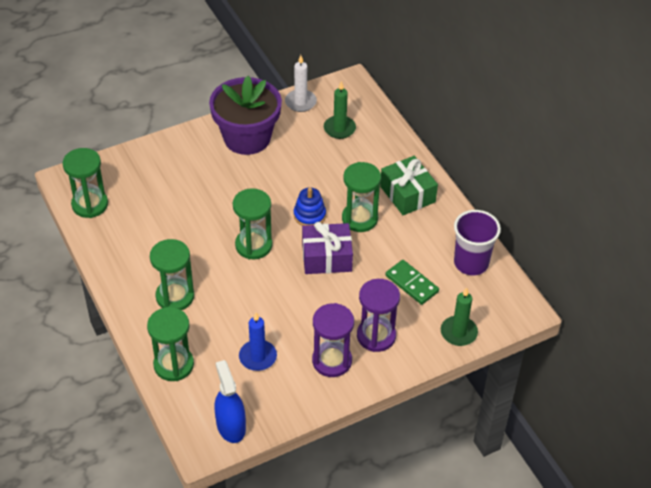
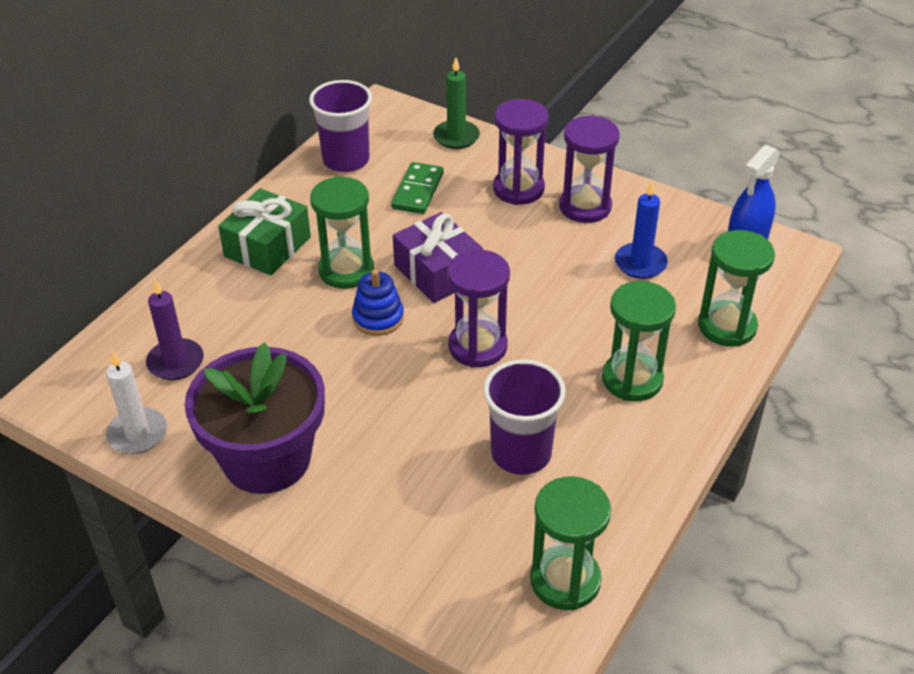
camera: 120 degrees left, 5 degrees down
(169, 226) = (521, 453): none -> purple cup
(253, 245) = (477, 346): green hourglass -> purple hourglass
(339, 129) = (175, 362): green candle -> purple candle

